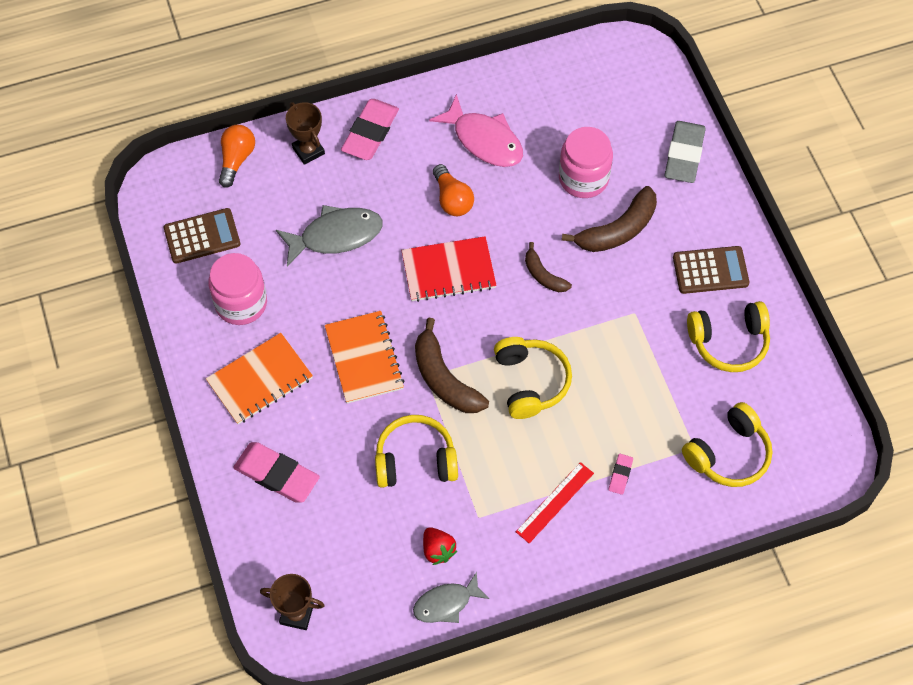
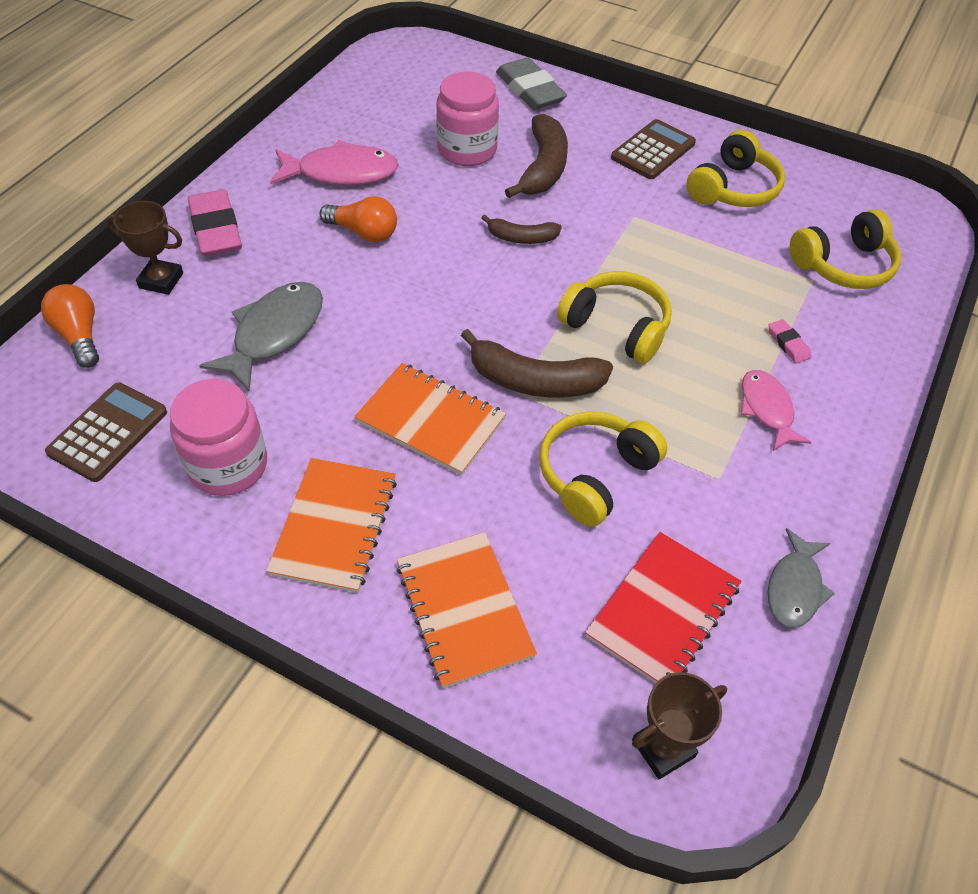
camera: 45 degrees left, 10 degrees down
(277, 474) = (464, 610): pink eraser -> orange notebook
(438, 550) = (722, 542): red strawberry -> none
(448, 270) = (428, 289): red notebook -> red notebook (663, 611)
(555, 502) = (767, 409): red ruler -> pink fish
(728, 454) = (843, 265): yellow headphones -> yellow headphones turned 60 degrees clockwise

